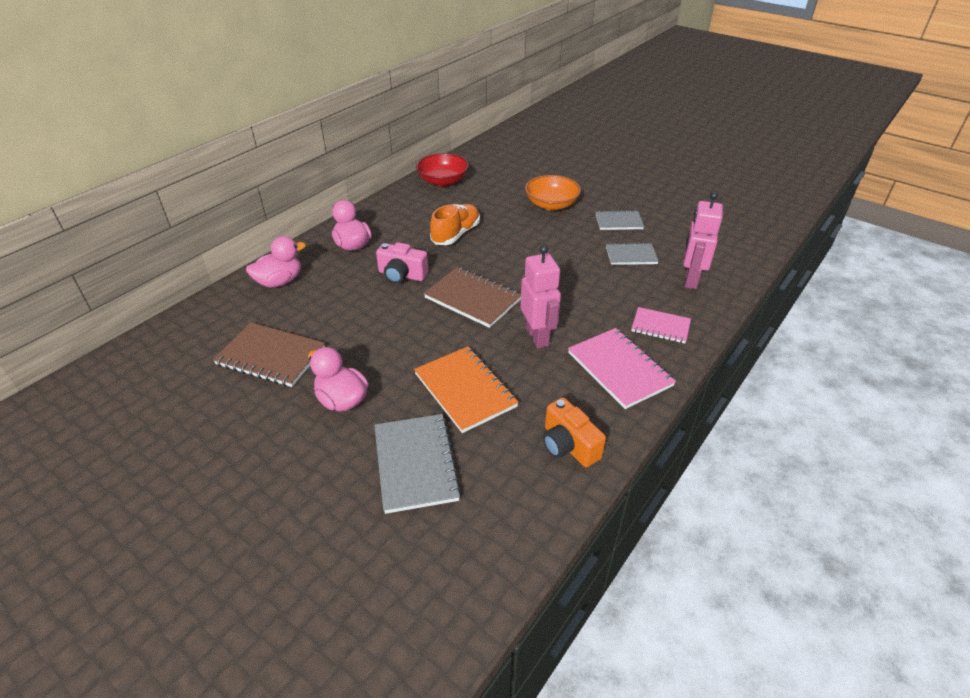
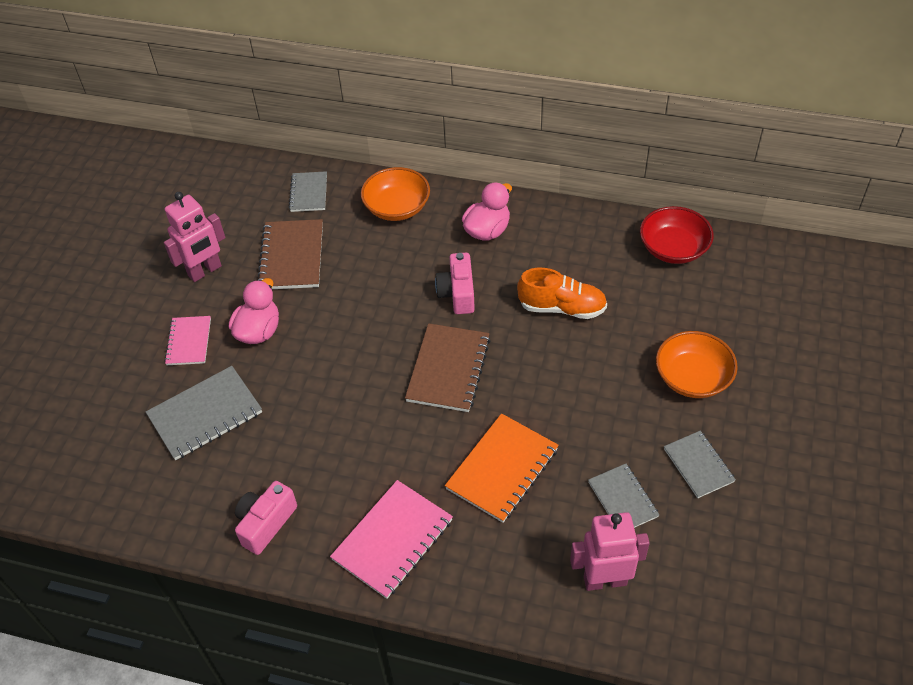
camera: 70 degrees right, 10 degrees up
(203, 327) = (308, 193): none -> grey notebook
(280, 282) = (397, 207): pink duck -> orange bowl
(465, 390) = (307, 416): orange notebook -> orange notebook (502, 469)
(537, 337) = (412, 449): pink robot -> pink robot (205, 271)
(568, 445) = (266, 523): orange camera -> pink camera
(660, 327) = (487, 565): pink notebook -> pink notebook (189, 342)

